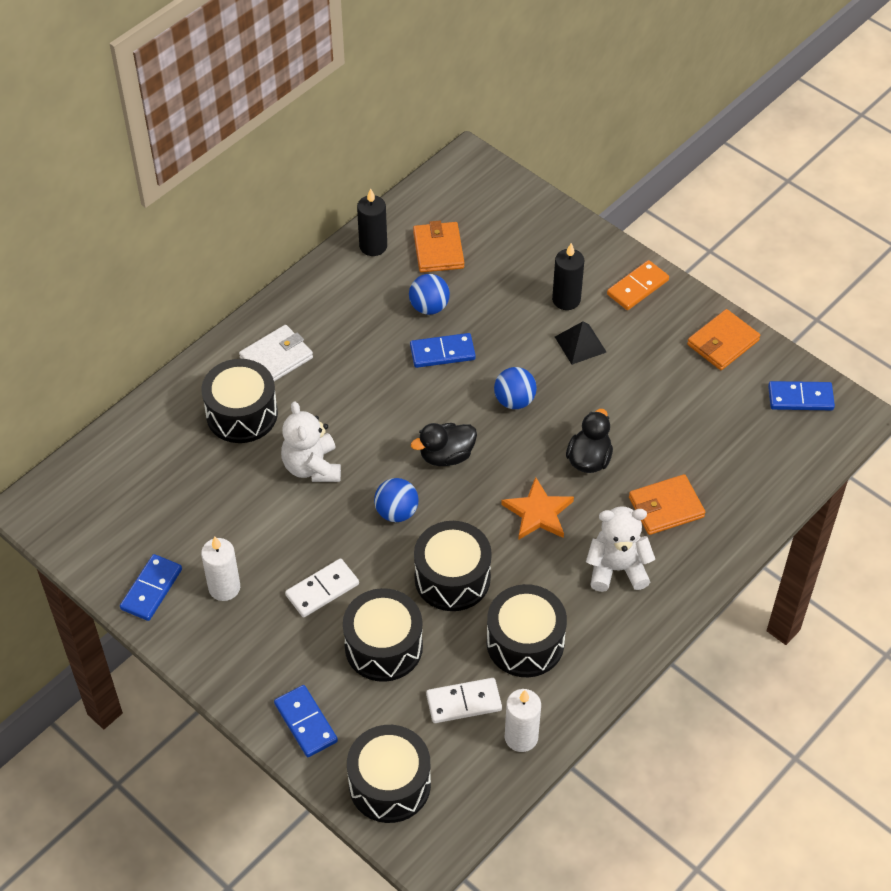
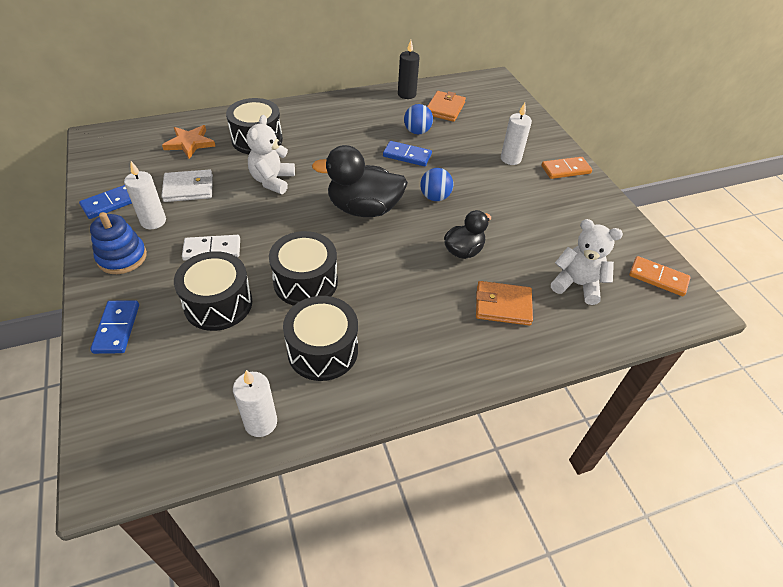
camera: 25 degrees right, 5 degrees down
(233, 647) = (122, 257): none -> blue stacking toy
(276, 358) = (303, 122): white wallet -> white wallet (188, 188)
(389, 784) = (129, 406): black drum -> none
(396, 512) = (303, 226): blue ball -> none
(446, 456) = (364, 209): black duck -> black duck, size x1.68
(463, 702) = (240, 371): white domino -> none
(538, 513) = (401, 268): orange star -> orange star (190, 143)
(566, 300) = (510, 159): black candle -> white candle
(580, 344) = (504, 184): black pyramid -> none
(617, 569) = (434, 331): white teddy bear -> white teddy bear (577, 284)
(722, 342) = (611, 221): orange wallet -> none
(800, 398) = (658, 278): blue domino -> orange domino

